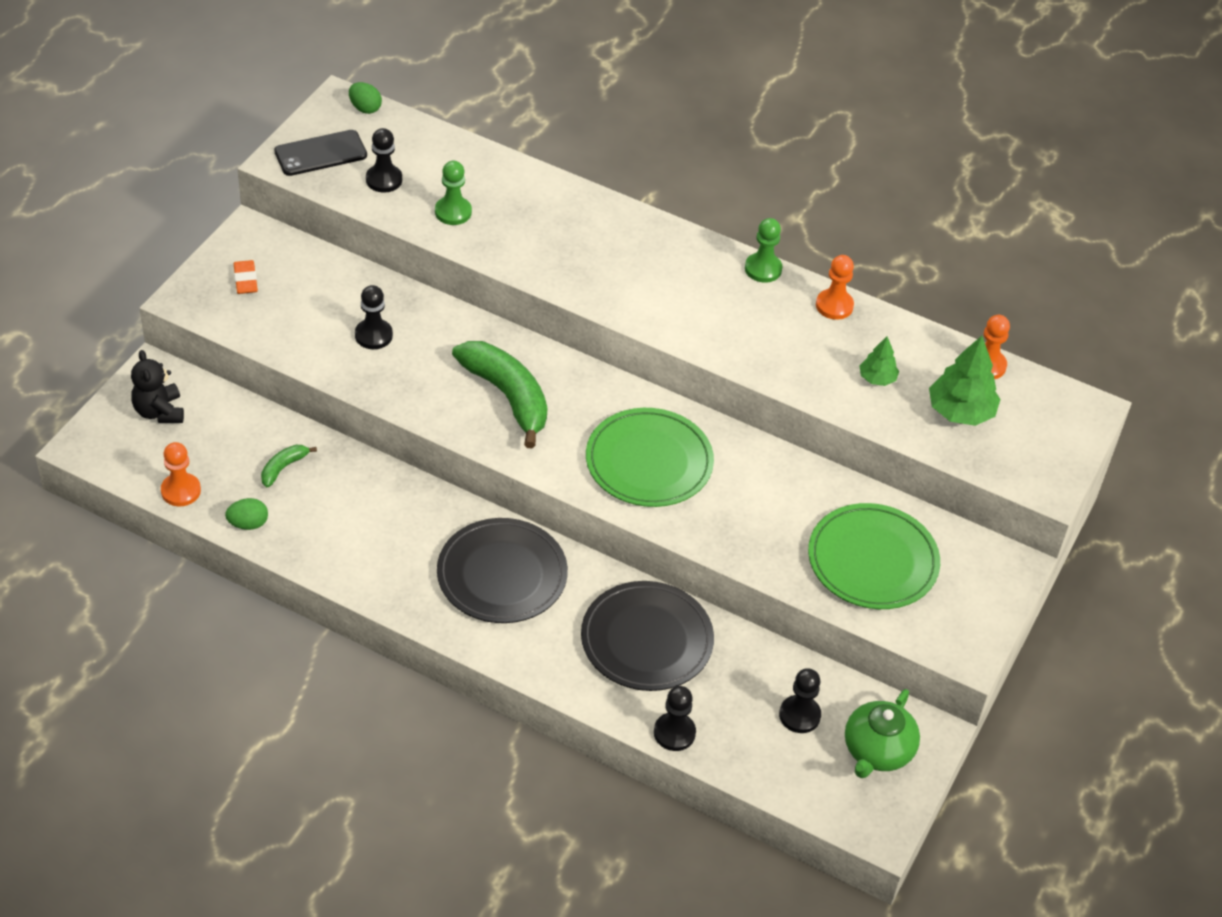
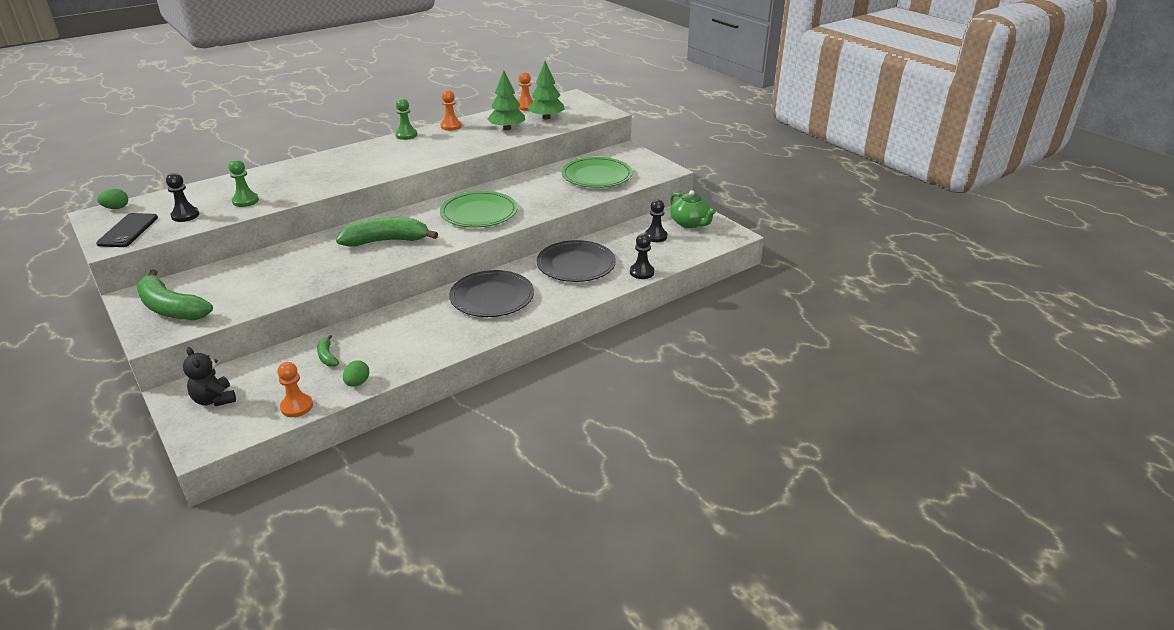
camera: 60 degrees left, 15 degrees down
(159, 411) = (214, 400): black teddy bear -> black teddy bear turned 45 degrees clockwise
(245, 280) = (171, 308): orange eraser -> green banana
(373, 335) = (284, 272): black pawn -> none
(877, 378) = (507, 128): green tree -> green tree, size x1.77

